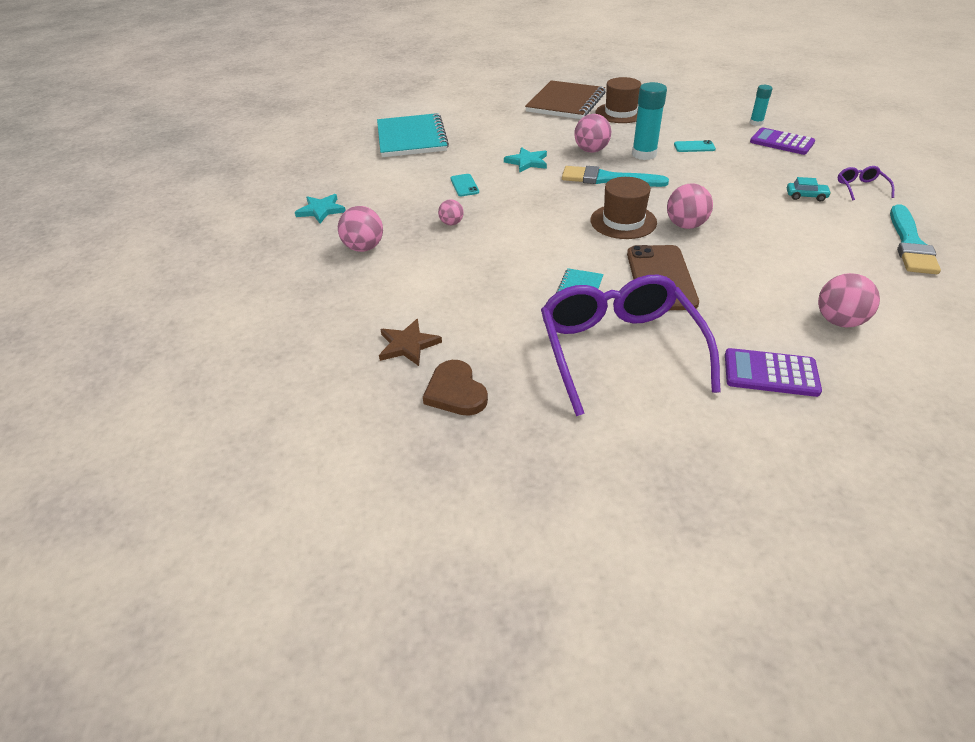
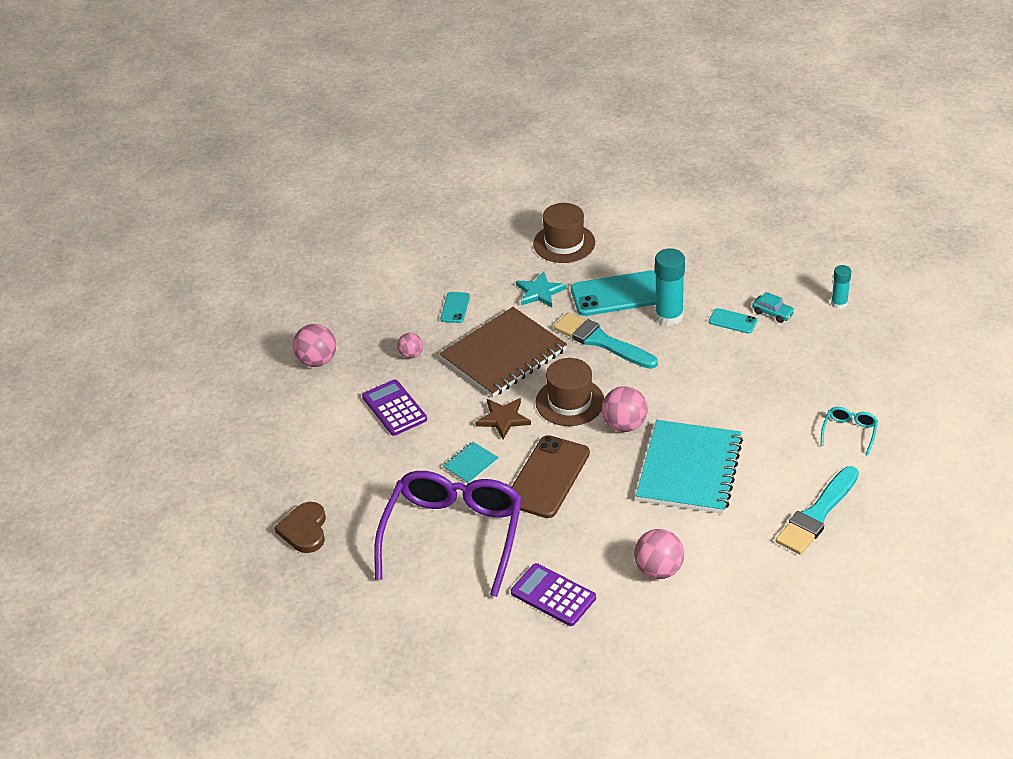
camera: 25 degrees right, 0 degrees up
(321, 210) = (304, 301): turquoise star -> none
(408, 345) = (294, 476): brown star -> brown star (503, 419)
(411, 138) = (447, 220): turquoise notebook -> turquoise notebook (689, 469)
(566, 102) = (653, 207): brown notebook -> brown notebook (503, 355)
(591, 150) = (618, 294): pink ball -> turquoise phone
(620, 113) = (700, 242): brown hat -> brown hat (564, 243)
(781, 142) = (835, 343): purple calculator -> purple calculator (394, 408)
(806, 196) = (780, 426): turquoise car -> turquoise car (773, 313)
(860, 188) = (849, 432): purple glasses -> turquoise glasses

